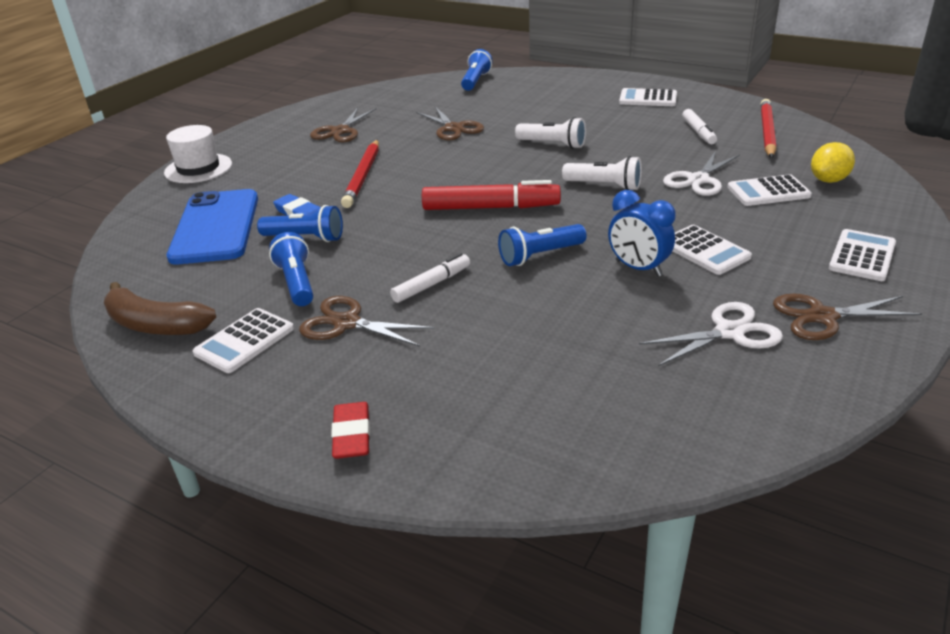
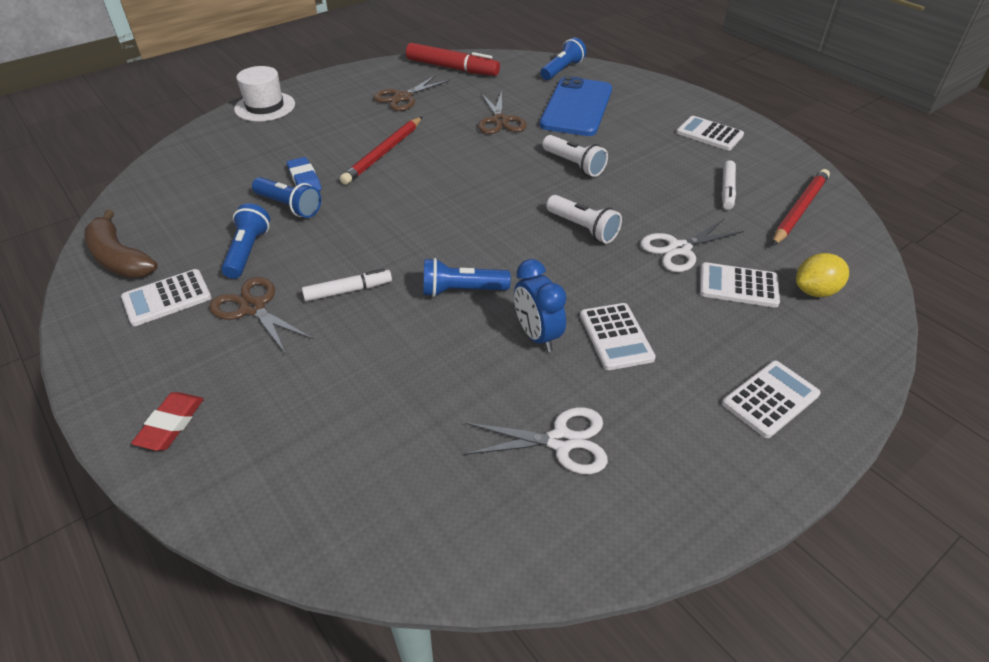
camera: 20 degrees right, 10 degrees up
(216, 227) = (232, 173): blue phone -> blue phone (577, 107)
(491, 207) = (462, 221): red marker -> red marker (452, 68)
(822, 317) = (666, 458): brown scissors -> none

